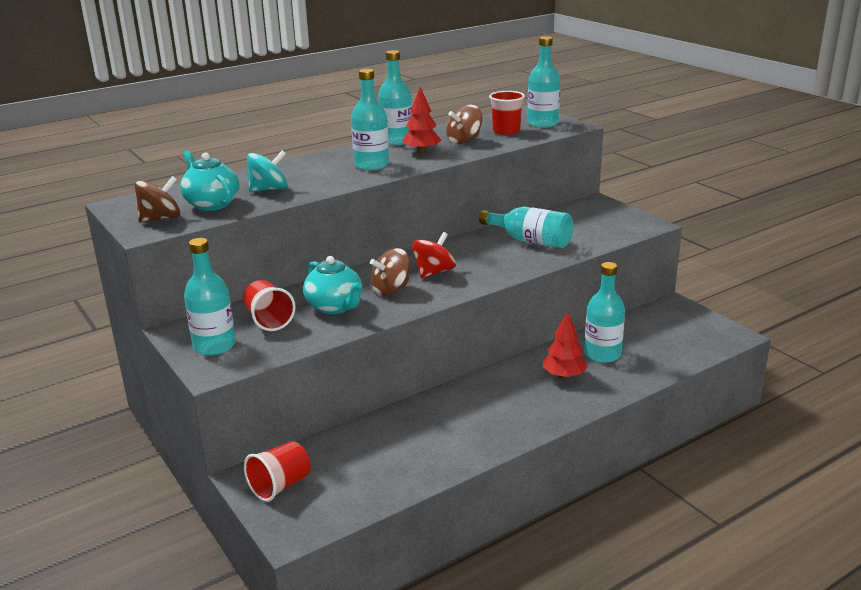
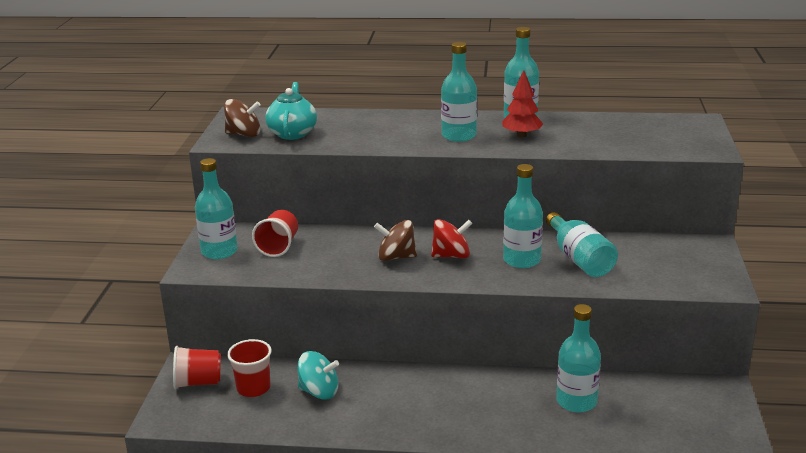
camera: 40 degrees right, 0 degrees up
(269, 189) = (349, 133): turquoise spinning top -> turquoise spinning top (319, 392)
(335, 307) = (336, 255): turquoise teapot -> none
(464, 141) = (578, 135): brown spinning top -> none
(506, 131) = (636, 137): red cup -> red cup (253, 388)
(542, 123) = (687, 139): turquoise bottle -> turquoise bottle (522, 260)
(564, 376) = (512, 404): red tree -> none

